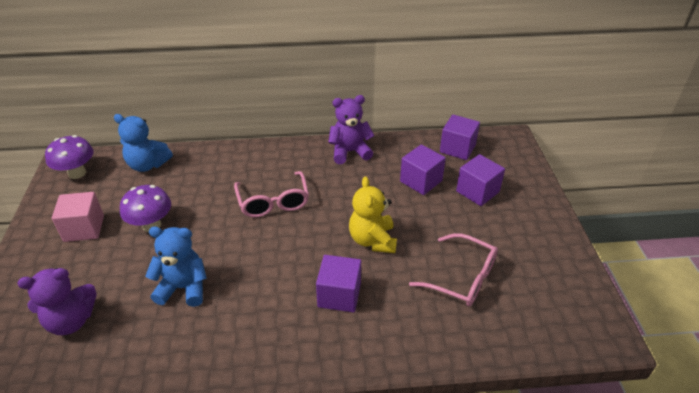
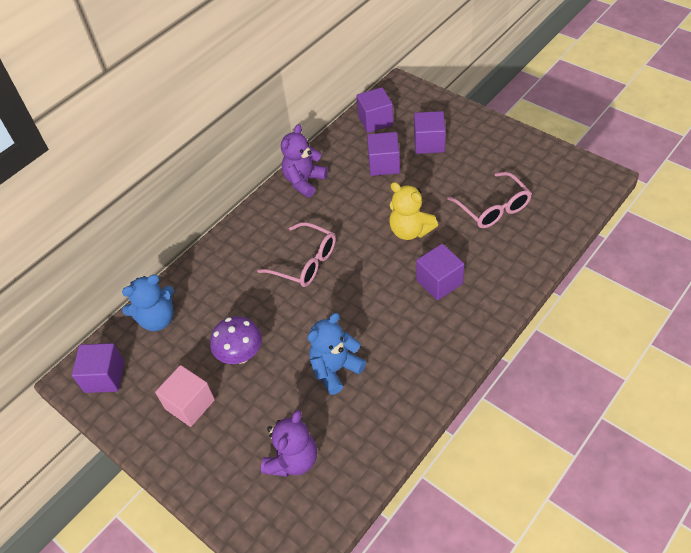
camera: 40 degrees left, 10 degrees up
(77, 173) = (104, 377): purple mushroom -> purple cube
(462, 278) = (493, 208): pink glasses -> pink glasses turned 75 degrees clockwise

